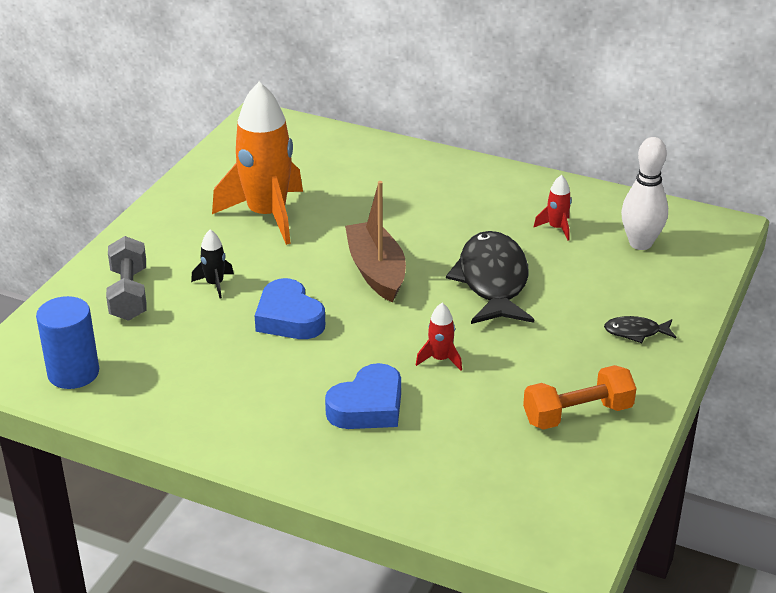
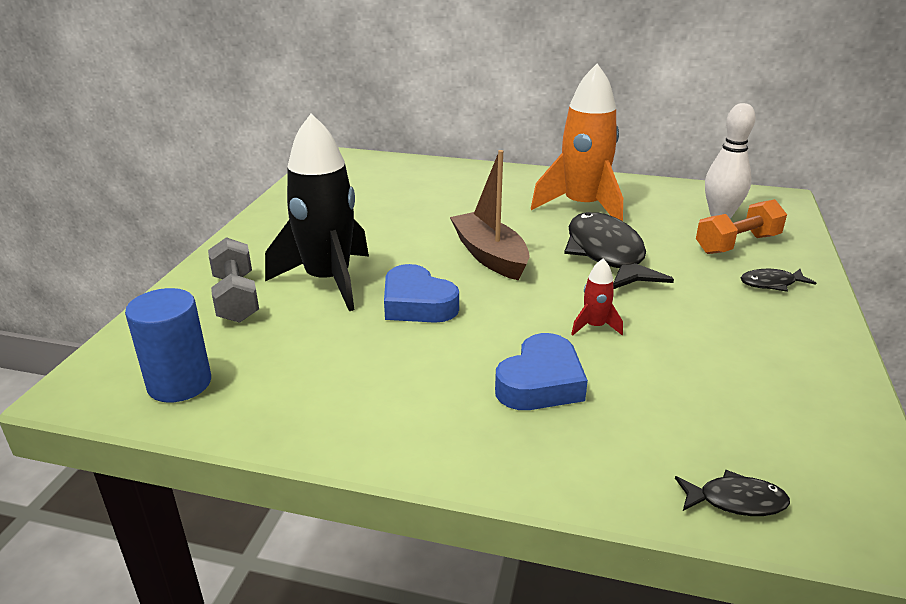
camera: 10 degrees left, 5 degrees down
(215, 284) = (328, 281): black rocket -> black rocket, size x2.42
(267, 215) = (365, 221): orange rocket -> orange rocket (582, 207)
(473, 517) = (735, 501): none -> black fish
(556, 228) = (639, 210): red rocket -> none
(577, 414) = (772, 365): orange dumbbell -> orange dumbbell (737, 244)

